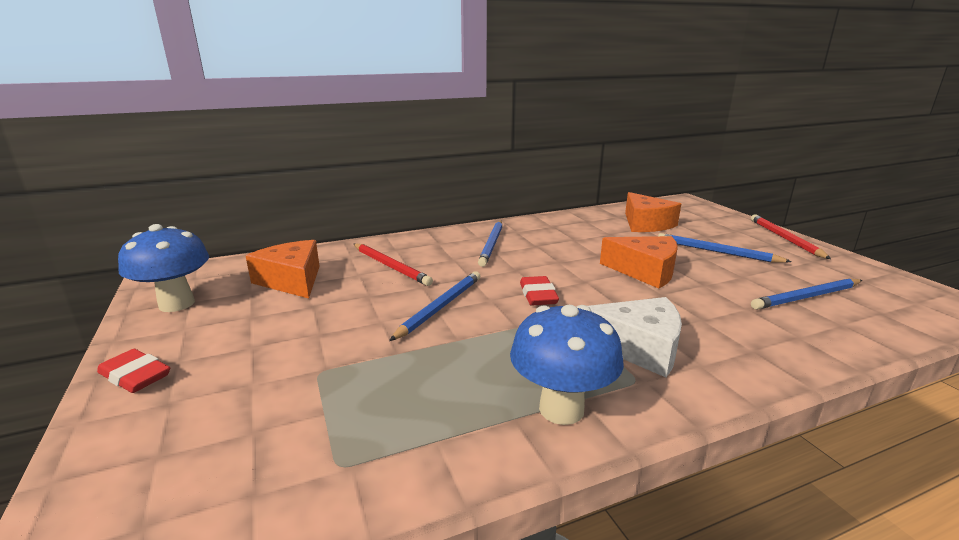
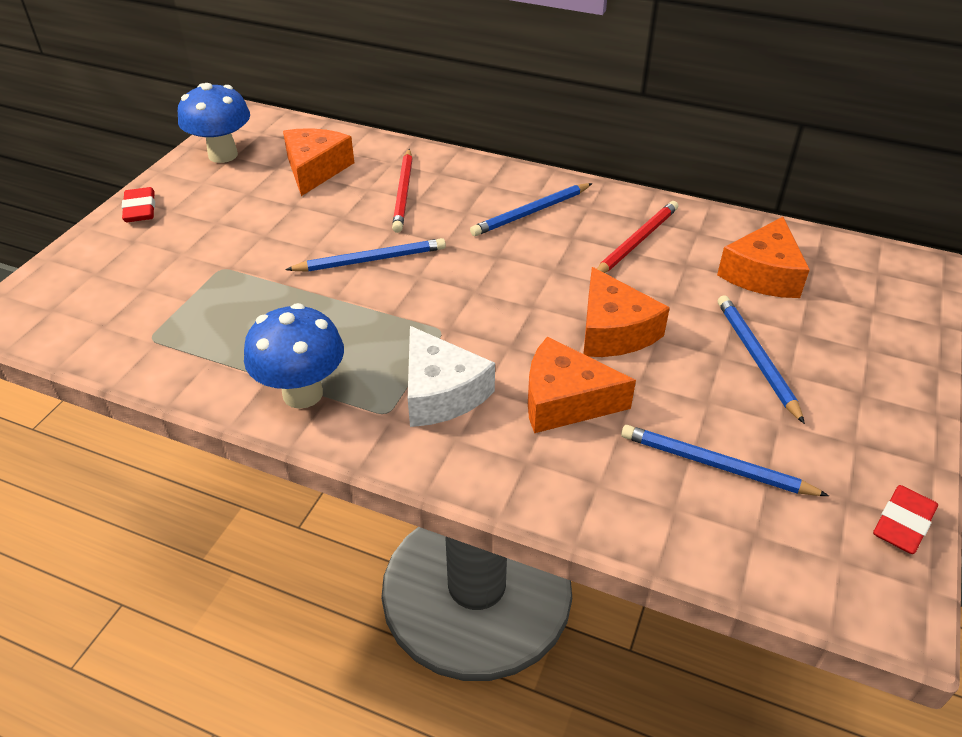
camera: 45 degrees right, 20 degrees up
(538, 295) = (462, 295): red eraser -> red eraser (902, 523)
(698, 311) = (565, 401): none -> orange cheese
(785, 239) = (904, 397): red pencil -> red pencil (636, 242)

